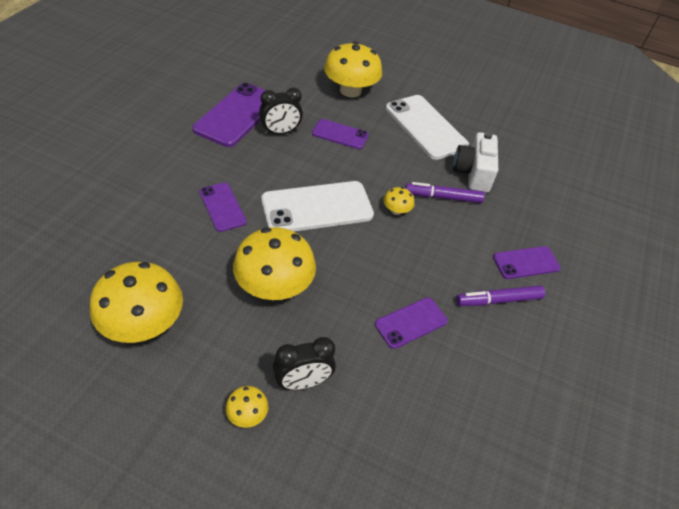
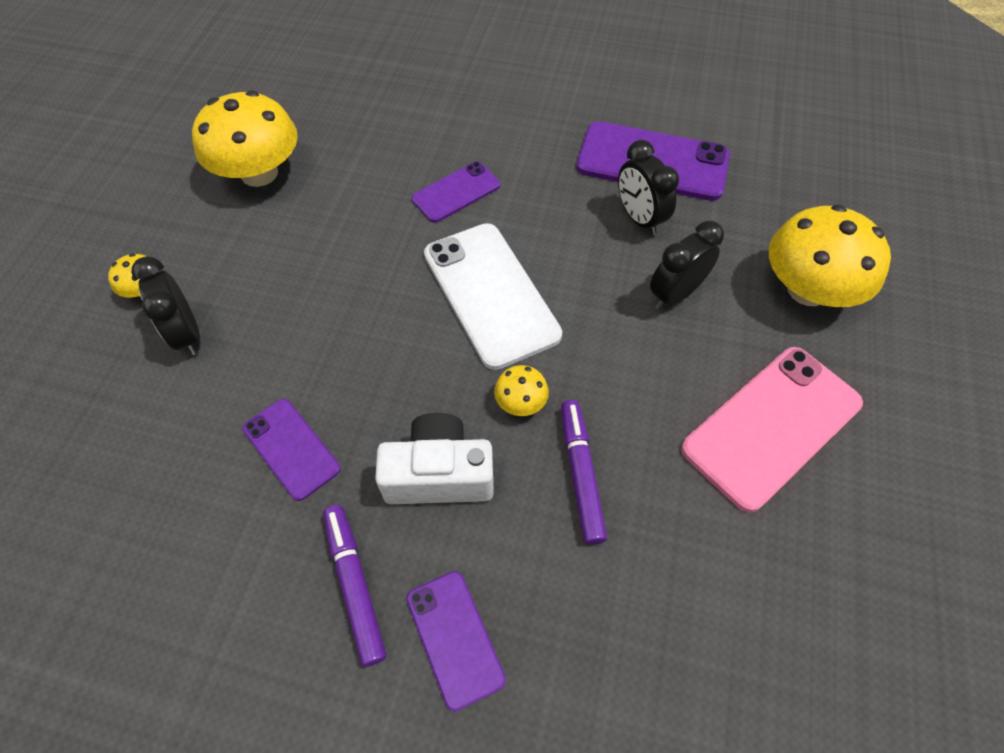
camera: 85 degrees right, 10 degrees up
(274, 286) = (332, 275): yellow mushroom -> none
(340, 134) = (675, 294): purple phone -> black clock
(425, 127) = (771, 426): white phone -> pink phone
(473, 173) = (672, 526): white camera -> white camera (439, 474)

